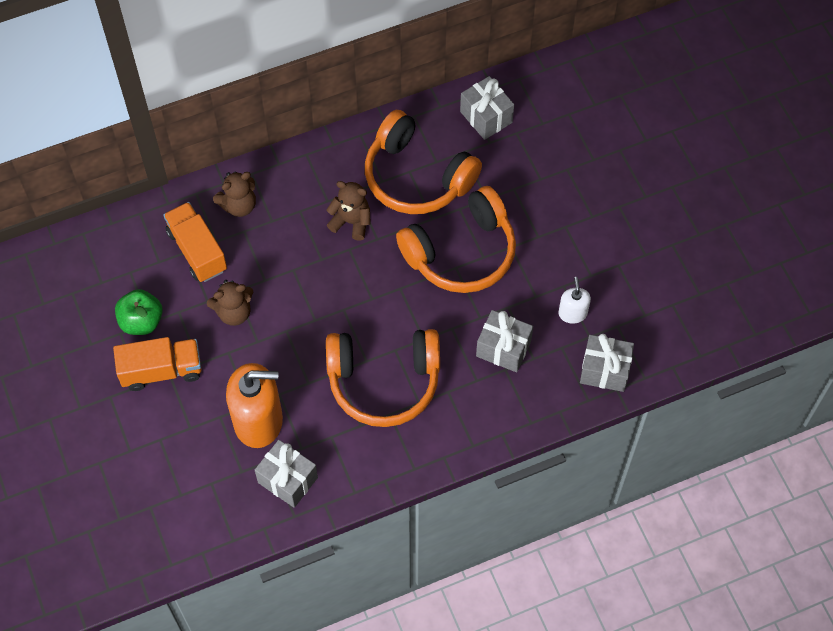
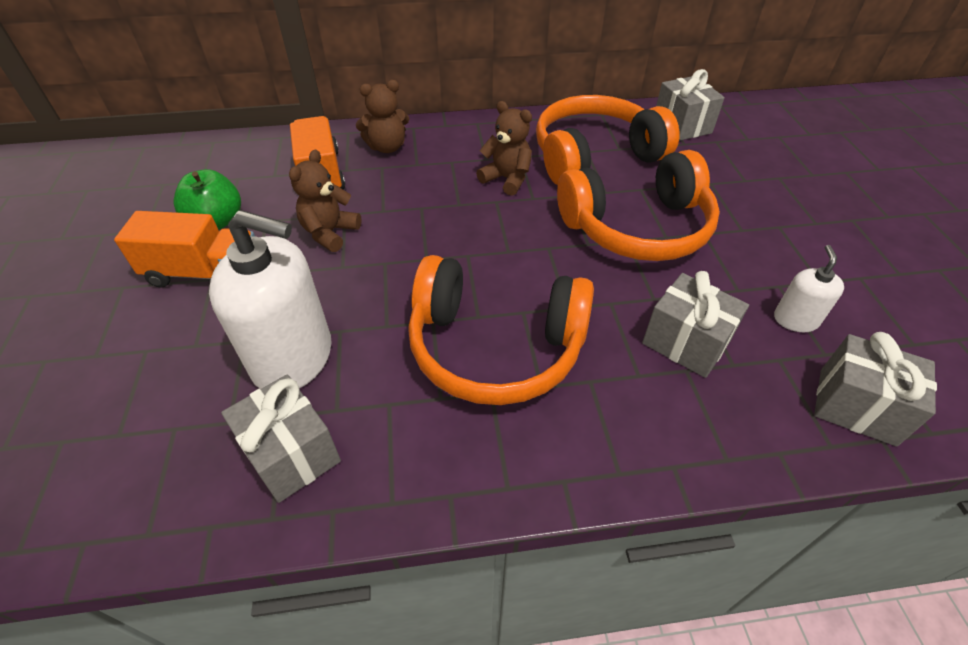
camera: 15 degrees right, 15 degrees down
(234, 312) = (330, 233): brown teddy bear -> brown teddy bear turned 120 degrees clockwise
(258, 421) = (293, 357): orange soap dispenser -> white soap dispenser
(417, 177) = (594, 156): orange headphones -> orange headphones turned 105 degrees clockwise

